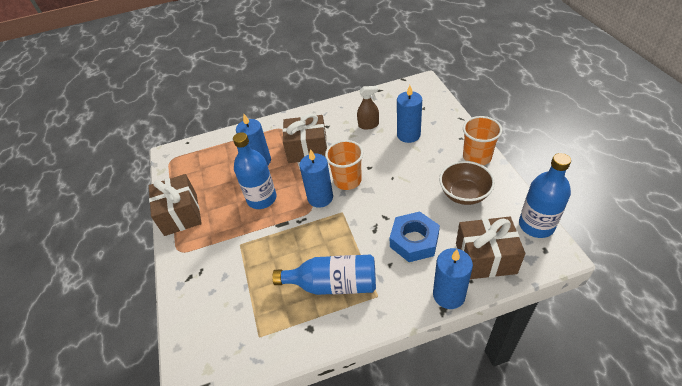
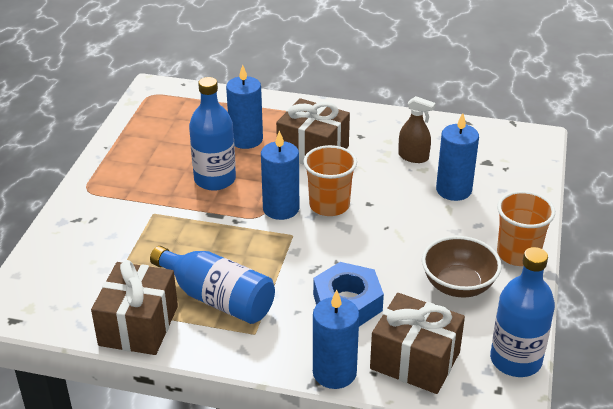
camera: 25 degrees right, 10 degrees down
(180, 214) = (117, 155): brown gift -> brown gift (138, 325)

